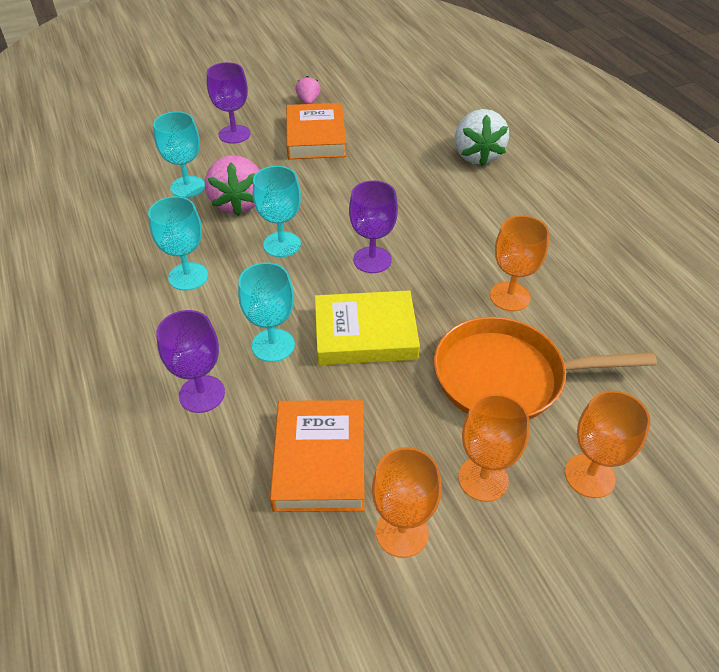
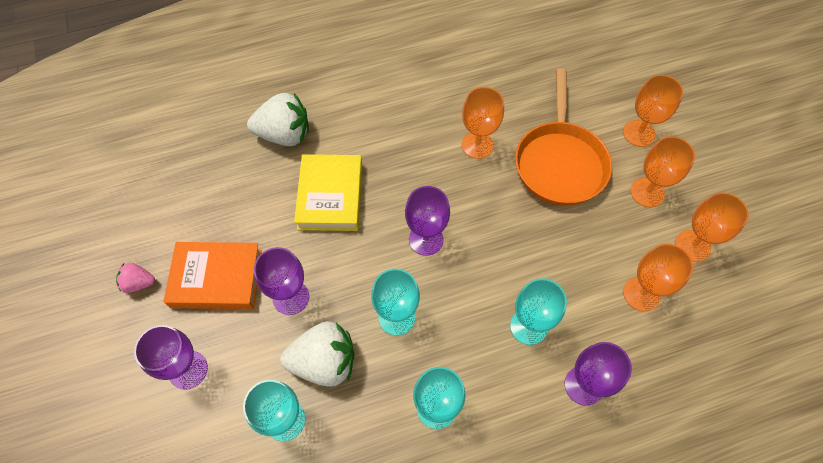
camera: 85 degrees left, 15 degrees up
(238, 203) = (324, 362): pink strawberry -> white strawberry
(300, 178) = (291, 297): none -> purple goblet
(320, 460) = (641, 294): orange book -> orange goblet
(365, 334) = (516, 253): yellow book -> yellow book (330, 196)

